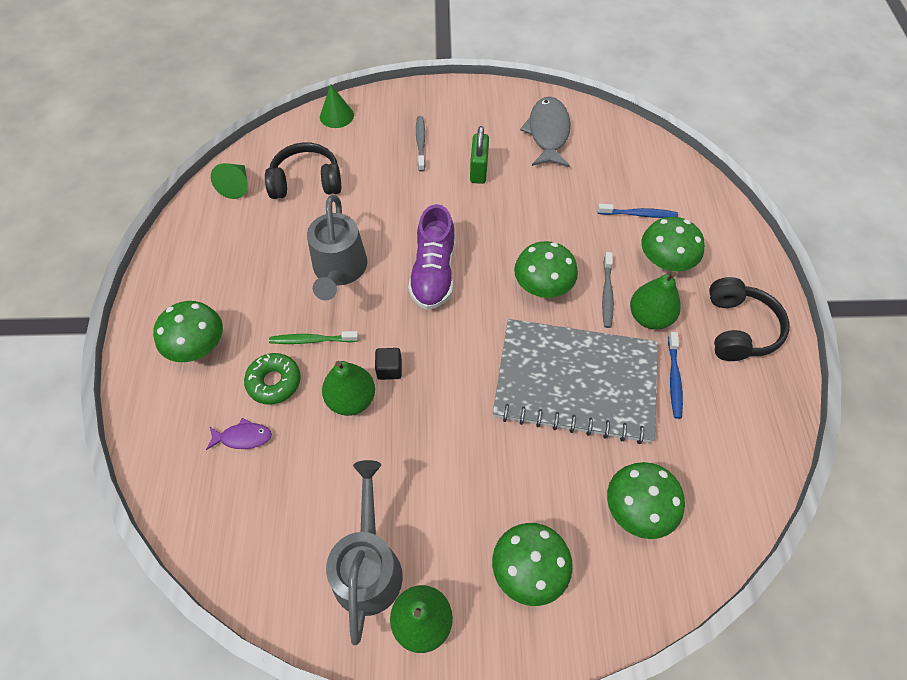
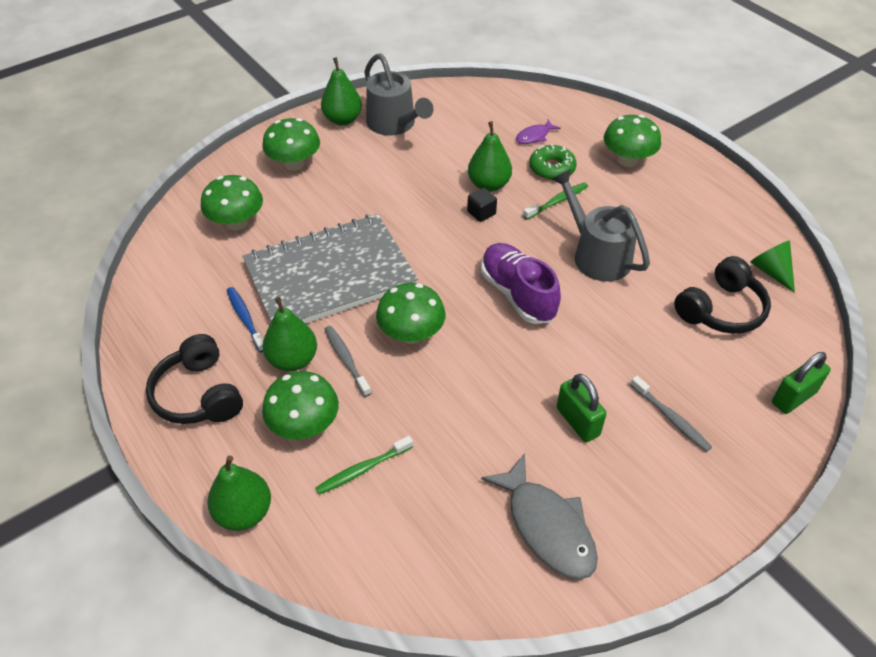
camera: 145 degrees right, 10 degrees down
(336, 116) = (793, 397): green cone -> green padlock
(639, 214) = (362, 469): blue toothbrush -> green toothbrush
(731, 229) = (244, 512): none -> green pear

